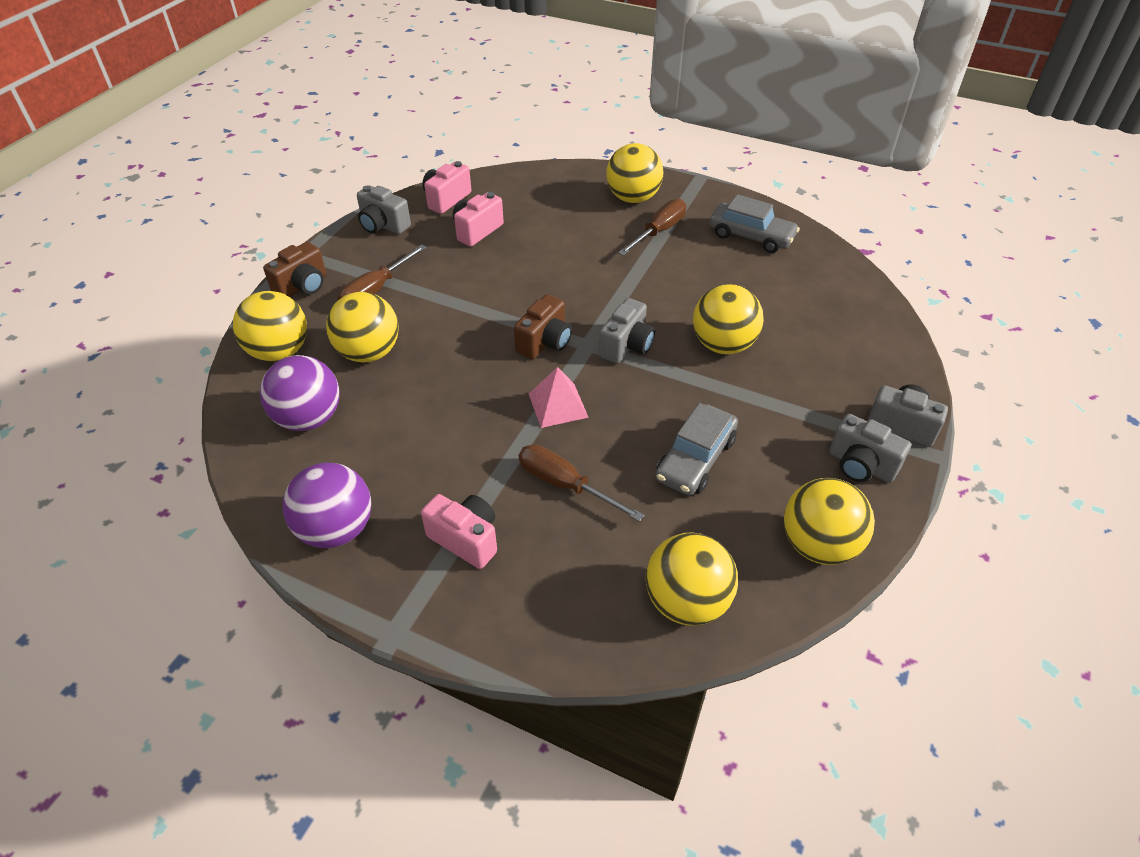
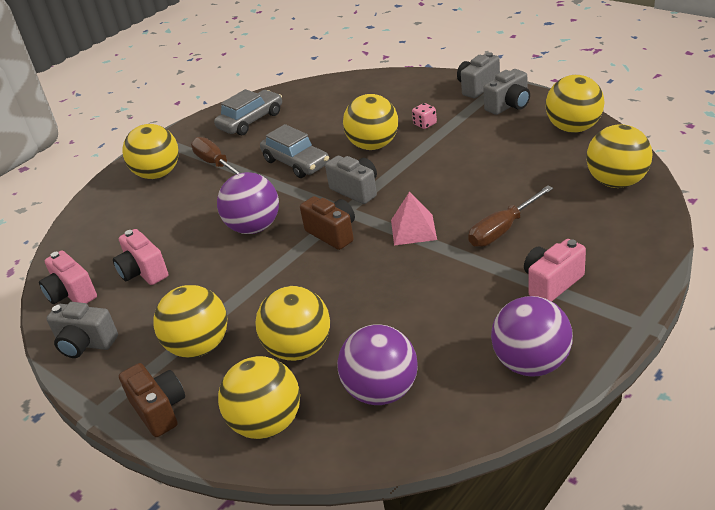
camera: 70 degrees left, 10 degrees down
(376, 290) = (199, 347): brown screwdriver -> yellow ball
(383, 225) = (86, 344): grey camera -> grey camera turned 60 degrees clockwise
(550, 284) = (254, 227): none -> purple ball
(695, 459) = (489, 168): grey car -> grey car (296, 163)
(785, 384) = (425, 124): none -> pink dice

